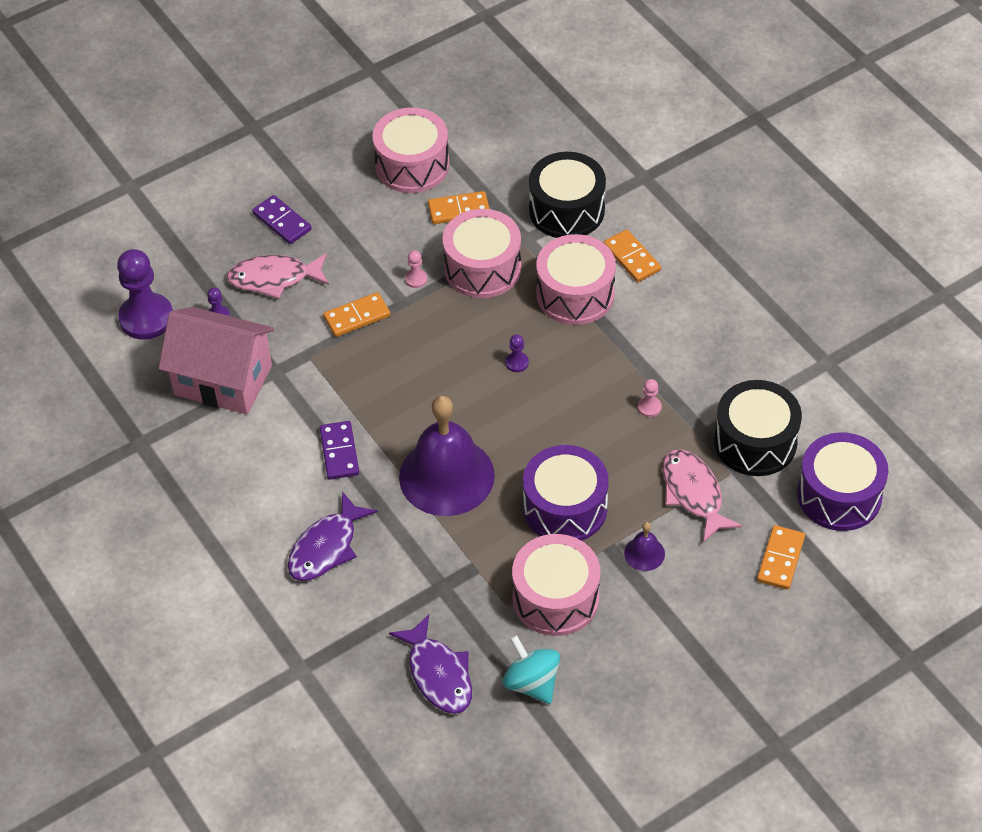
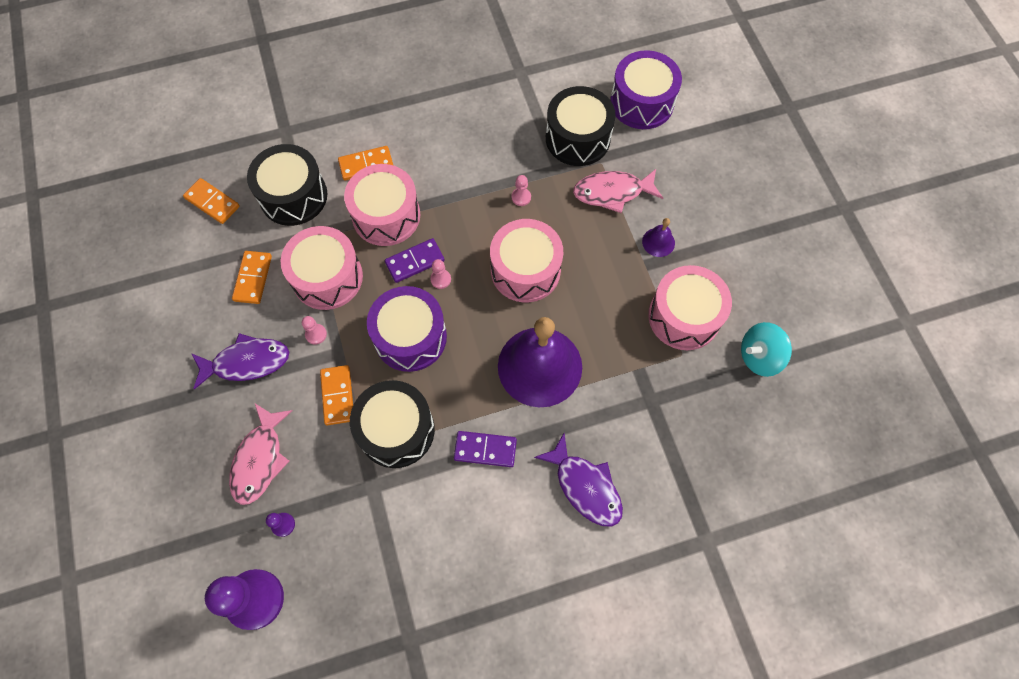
camera: 75 degrees left, 15 degrees up
(223, 380) = (364, 538): pink house -> none
(282, 222) = (192, 435): purple domino -> purple domino (415, 261)
(336, 374) = (396, 430): none -> black drum
(412, 165) = (181, 302): pink drum -> pink drum (525, 270)
(438, 674) = (736, 426): purple fish -> purple fish (247, 362)
(517, 363) = (440, 279): purple pawn -> pink pawn
(565, 508) = (599, 285): purple drum -> purple drum (410, 337)
(780, 559) = (687, 156): orange domino -> orange domino (212, 202)

